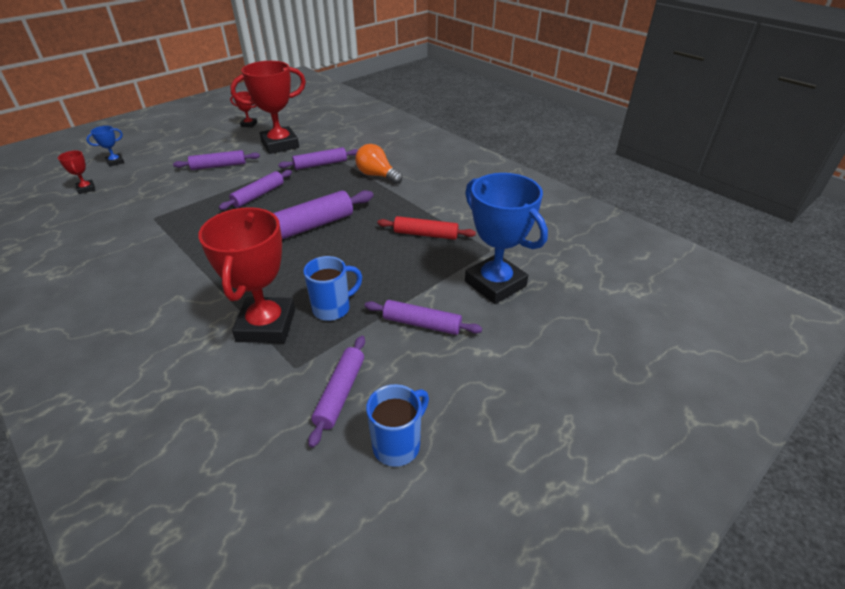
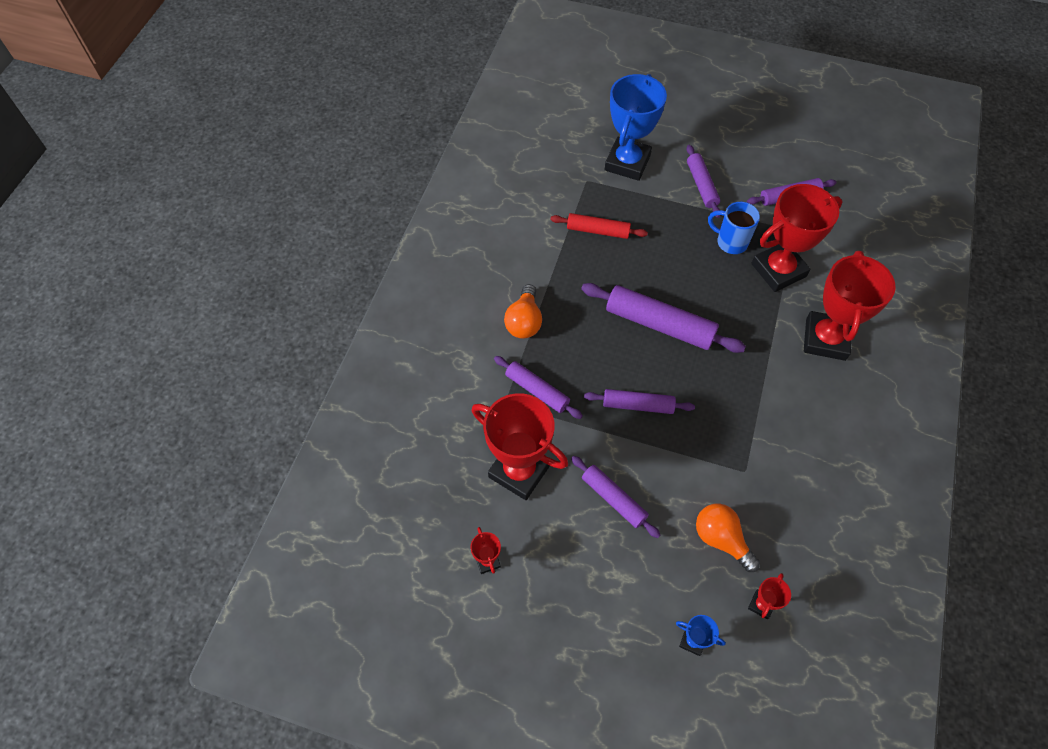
camera: 120 degrees left, 20 degrees up
(137, 191) = (721, 539): none -> orange light bulb
(167, 315) = (825, 339): none -> red trophy
(398, 444) = (795, 155): blue mug -> none
(425, 234) = (598, 231): red rolling pin -> red rolling pin turned 60 degrees counterclockwise

